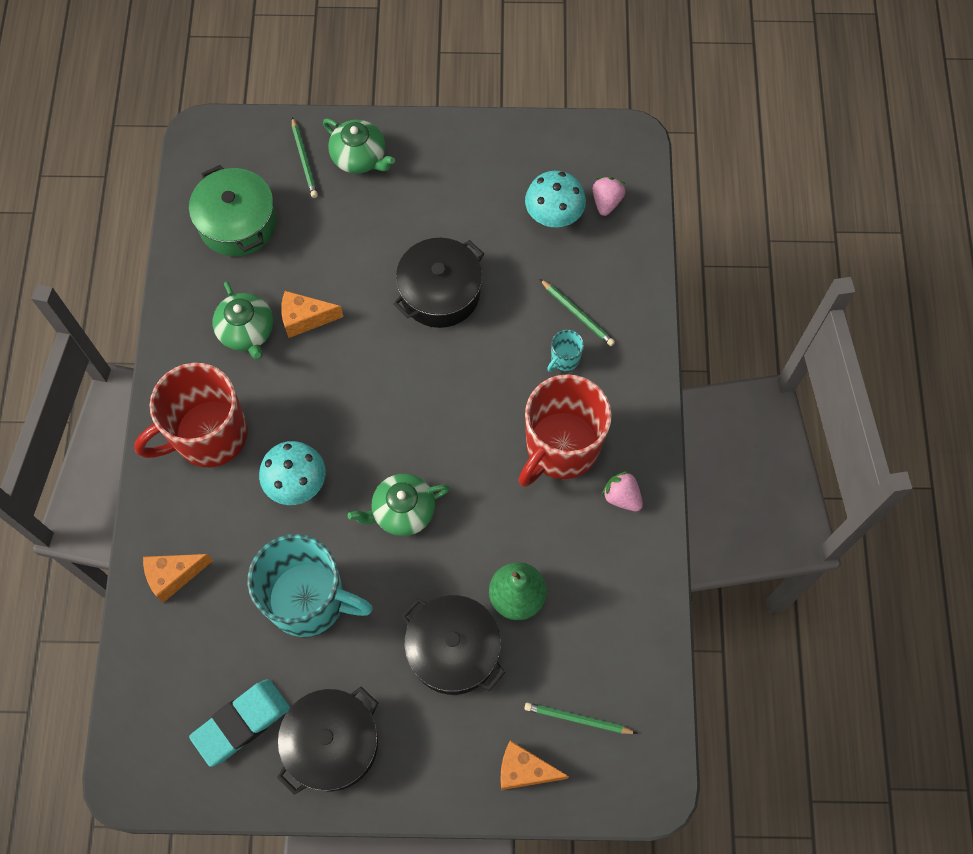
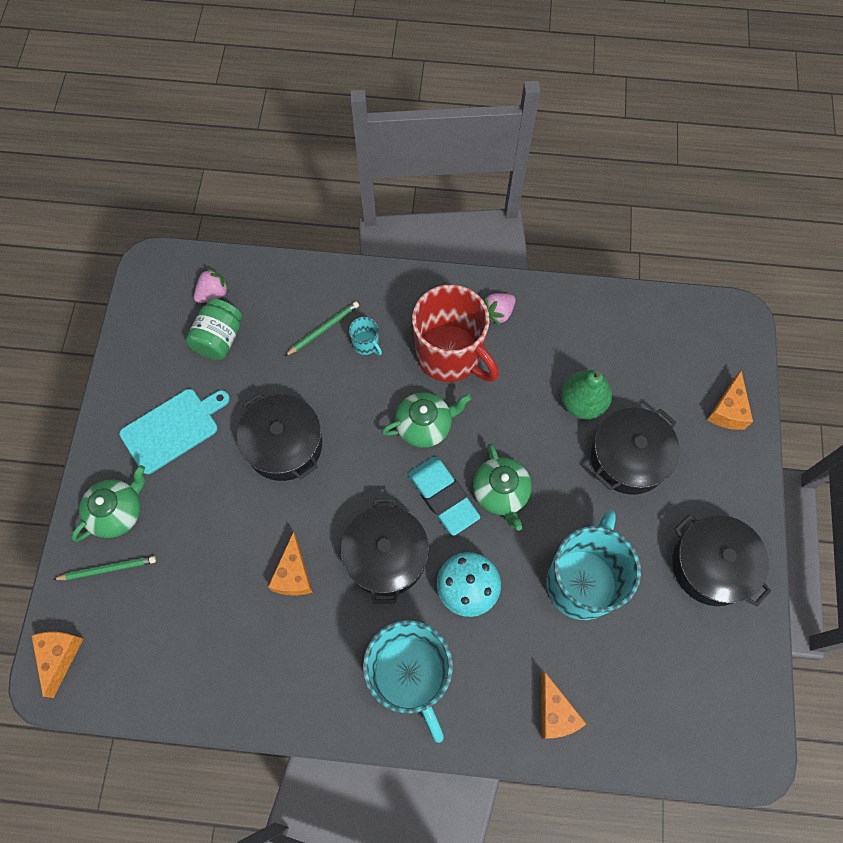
camera: 85 degrees left, 0 degrees up
(208, 435) = (410, 676): red mug -> turquoise mug
(224, 137) = (60, 656): none -> orange cheese
(238, 223) = (170, 642): green pot -> none
(241, 723) = (695, 647): turquoise eraser -> turquoise eraser (443, 497)
(247, 331) = (300, 634): green teapot -> green teapot (424, 425)
(327, 401) = (386, 556): none -> black pot
(448, 190) = (173, 429): none -> turquoise cutting board
(553, 215) = (219, 339): turquoise mushroom -> green jar
(578, 719) = (685, 366): green pencil -> none
(606, 202) = (213, 294): pink strawberry -> pink strawberry turned 120 degrees clockwise

